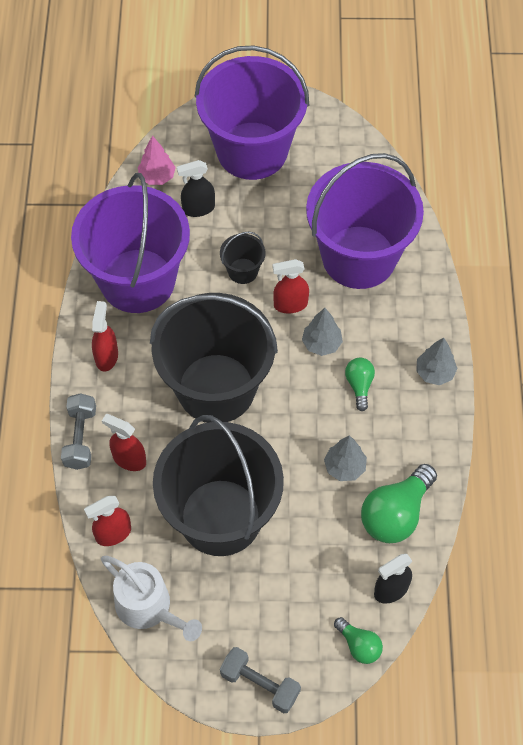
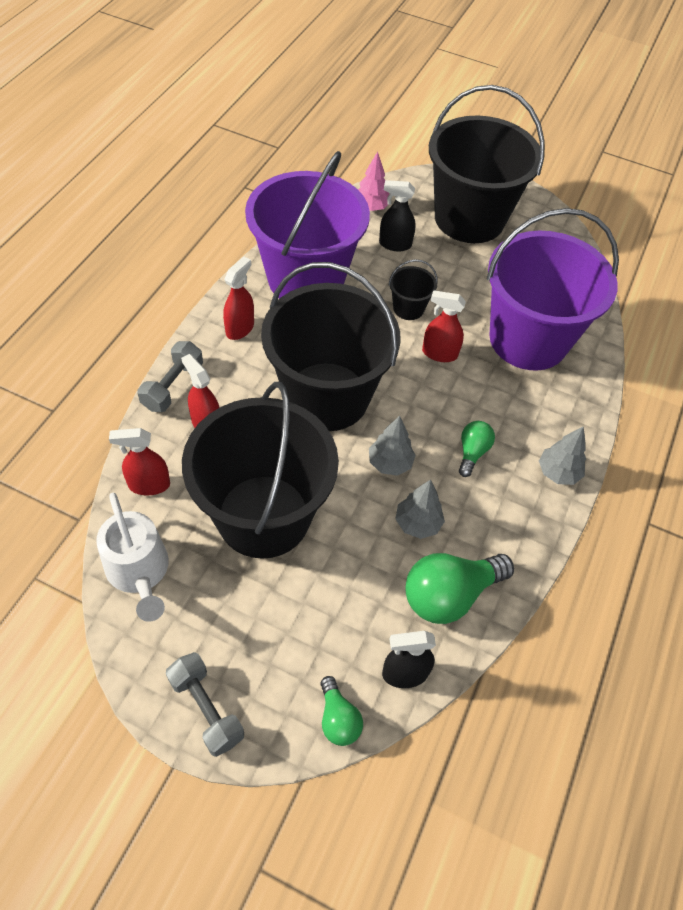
camera: 20 degrees right, 5 degrees down
(252, 151) = (469, 218): purple bucket -> black bucket
(321, 344) = (452, 399): grey tree -> grey tree (390, 463)

